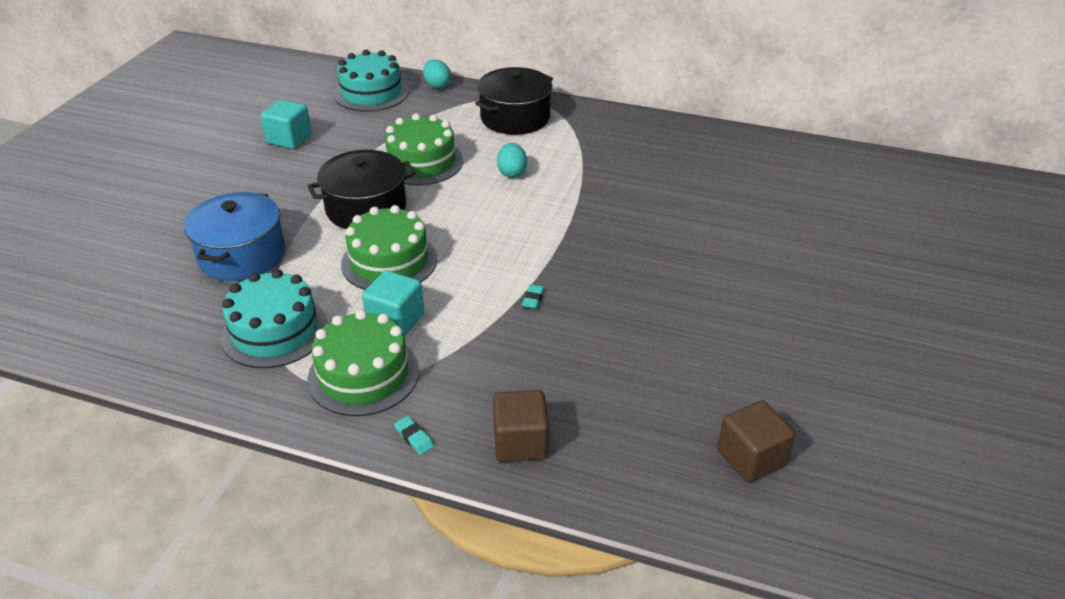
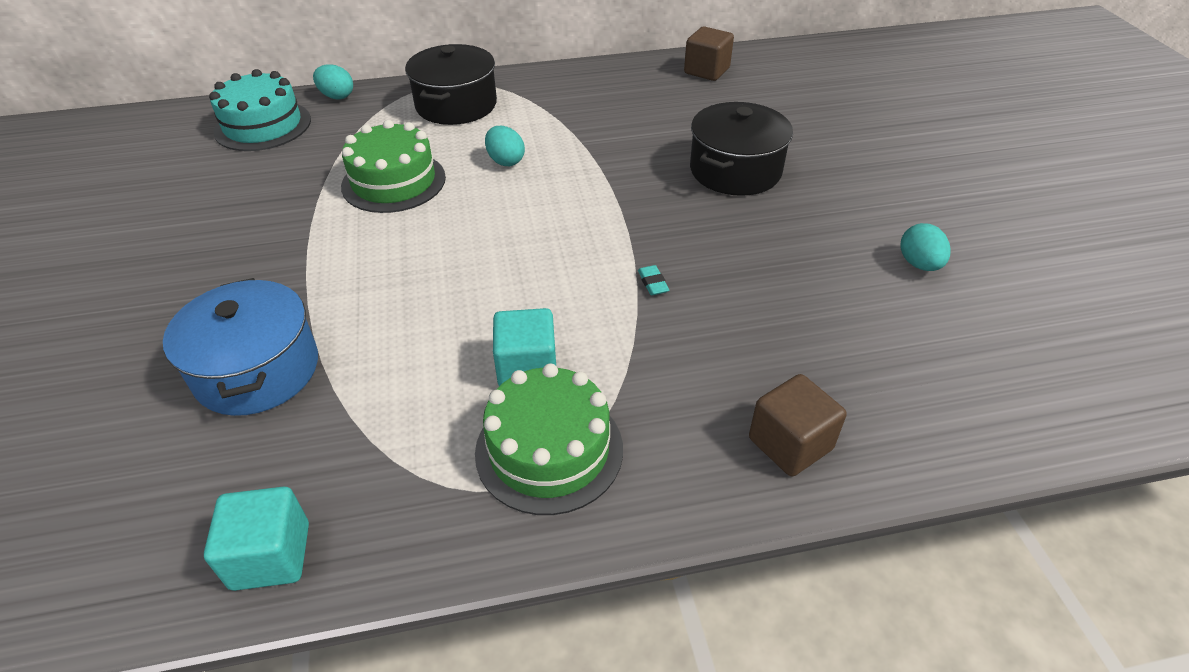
camera: 30 degrees left, 5 degrees up
(275, 331) = (388, 447): turquoise cake -> none
(289, 139) = (200, 208): turquoise cube -> turquoise cube (271, 556)
(366, 208) = (373, 254): black pot -> black pot (735, 170)
(389, 261) = (457, 304): green cake -> none
(414, 438) = (676, 497): turquoise eraser -> none
(751, 458) = (999, 353): brown cube -> brown cube (706, 71)
(760, 368) = (919, 264): none -> turquoise egg

